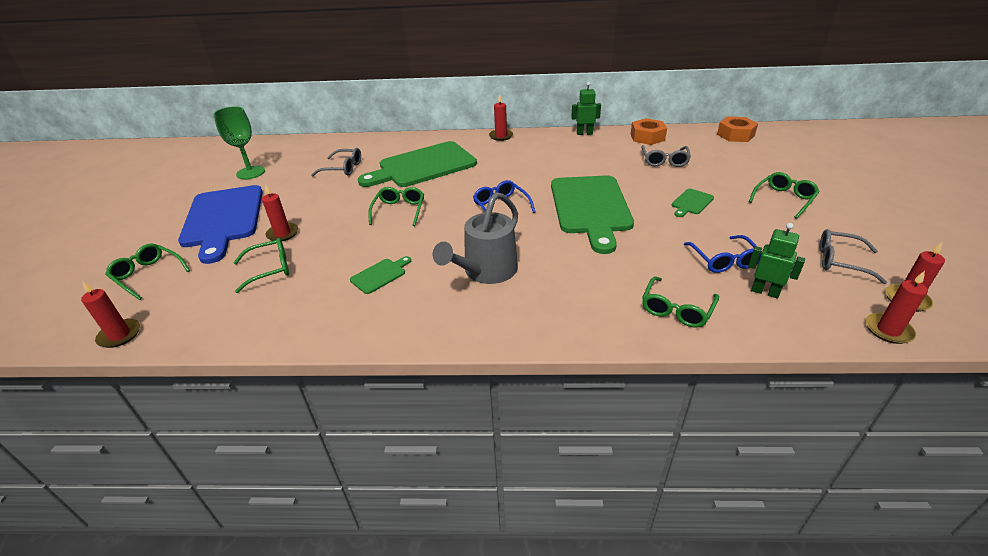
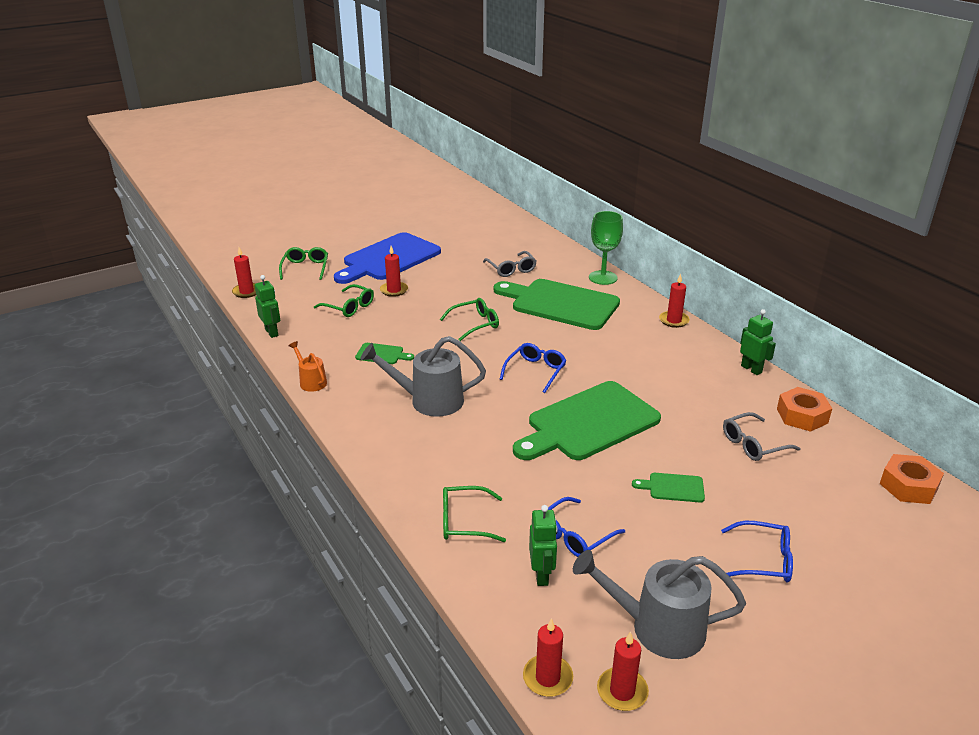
camera: 55 degrees right, 5 degrees down
(237, 339) = (272, 332): none -> green robot
(250, 172) = (459, 235): green goblet -> green goblet (603, 278)
(370, 337) = (311, 381): none -> orange watering can
(784, 199) = (763, 560): green glasses -> blue glasses
(840, 261) = (657, 627): grey glasses -> grey watering can

